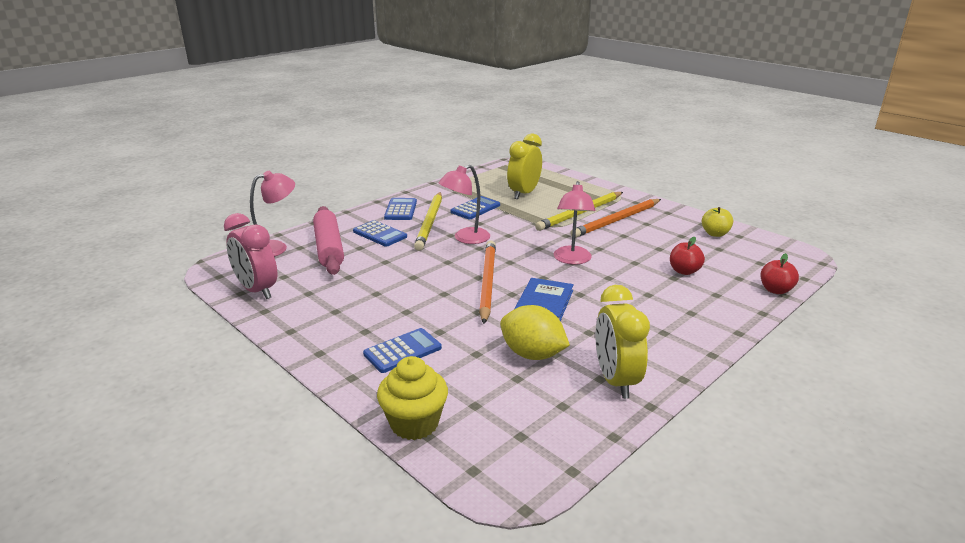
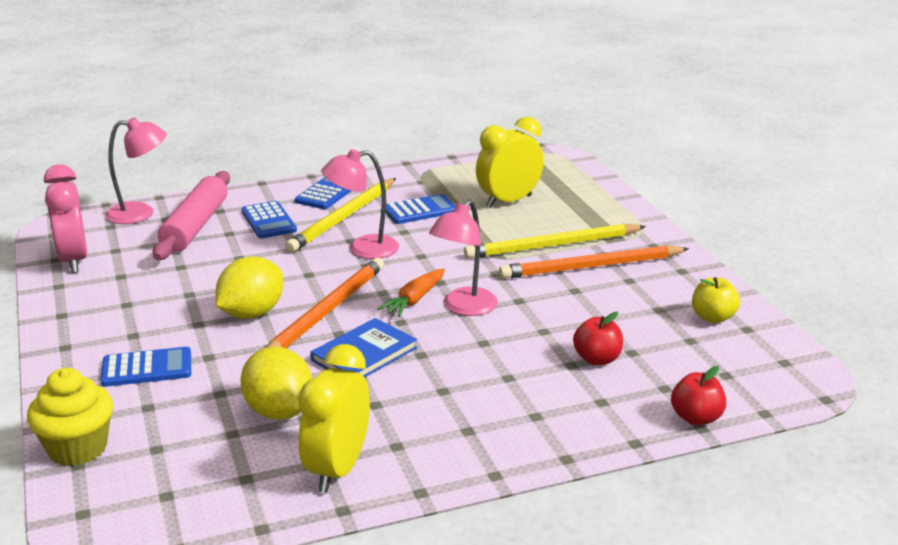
camera: 25 degrees right, 0 degrees up
(437, 295) = (252, 313): none -> yellow lemon
(536, 262) = (414, 300): none -> orange carrot

